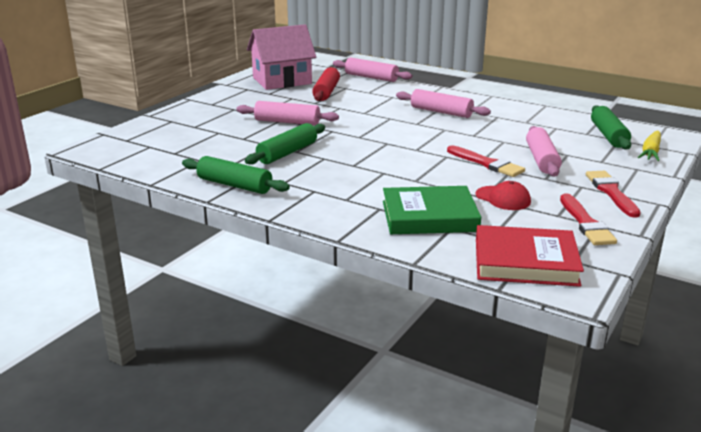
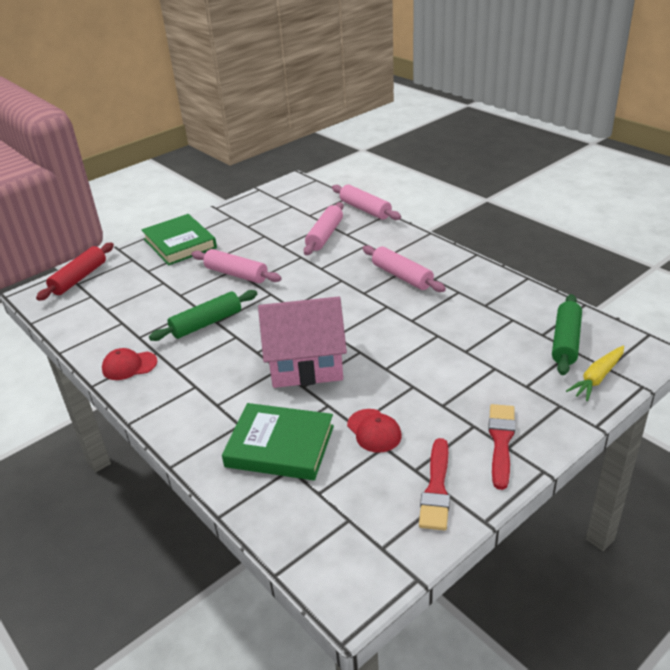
camera: 20 degrees right, 10 degrees up
(211, 108) = (180, 243): none -> green book
(234, 185) = (129, 366): green rolling pin -> red cap
(282, 81) = (272, 206): pink house -> pink house (306, 364)
(326, 92) = (304, 229): red rolling pin -> red rolling pin (79, 278)
(487, 163) = (394, 370): red brush -> none
(525, 262) = (329, 538): red book -> none
(541, 160) = (459, 373): pink rolling pin -> pink rolling pin (325, 235)

